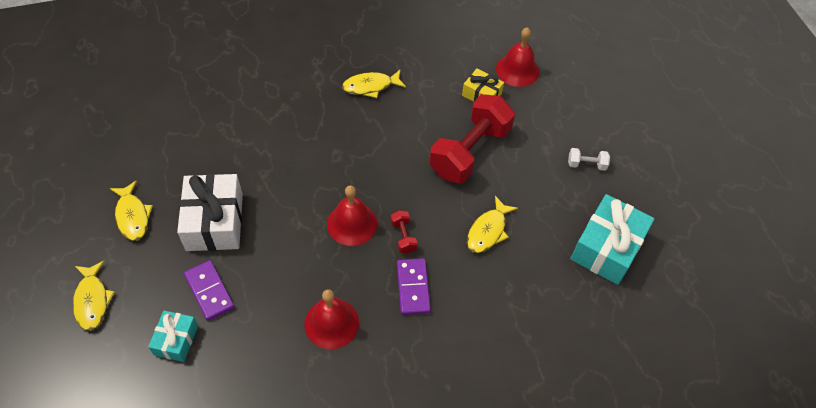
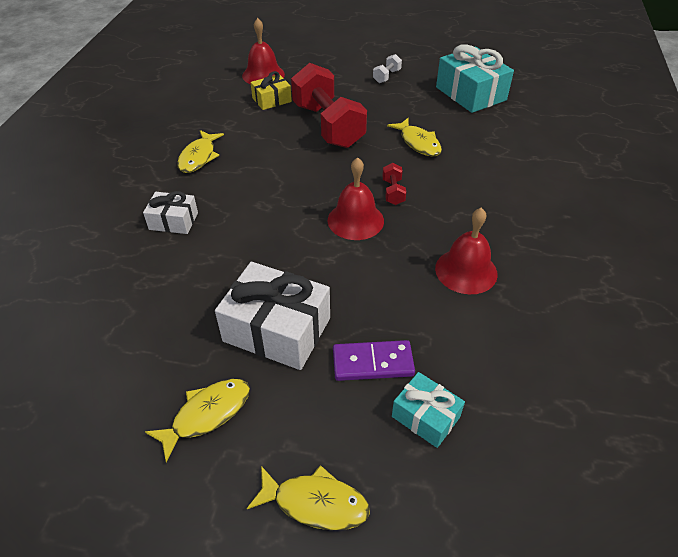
camera: 60 degrees left, 10 degrees down
(133, 216) = (207, 414): yellow fish -> yellow fish turned 45 degrees counterclockwise
(289, 110) = (173, 221): none -> white gift
(403, 236) = (393, 192): red dumbbell -> red dumbbell turned 75 degrees clockwise
(413, 287) = (453, 204): purple domino -> none

